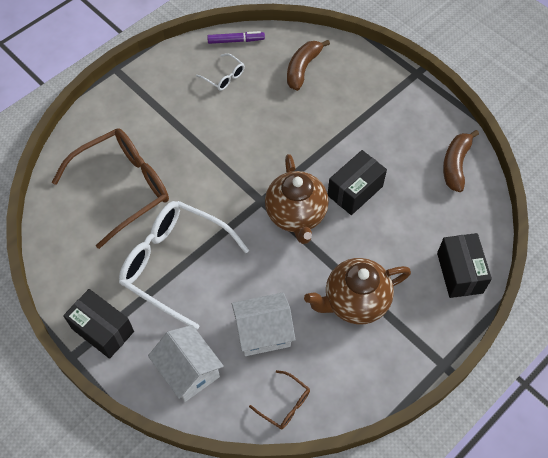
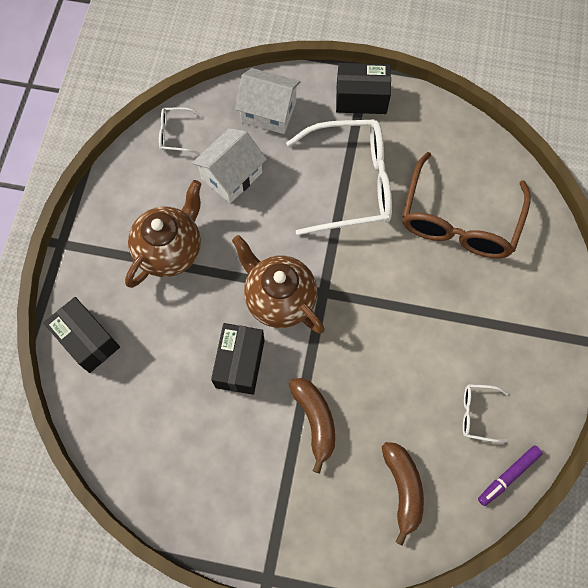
camera: 145 degrees right, 10 degrees up
(285, 404) = (175, 134): brown glasses -> white glasses
(455, 165) = (152, 468): brown banana -> brown banana (315, 421)

